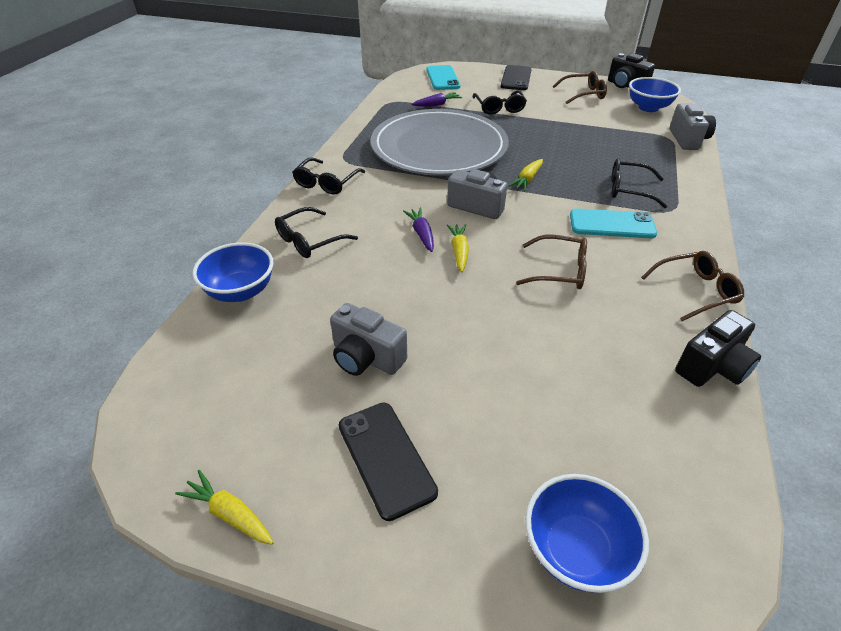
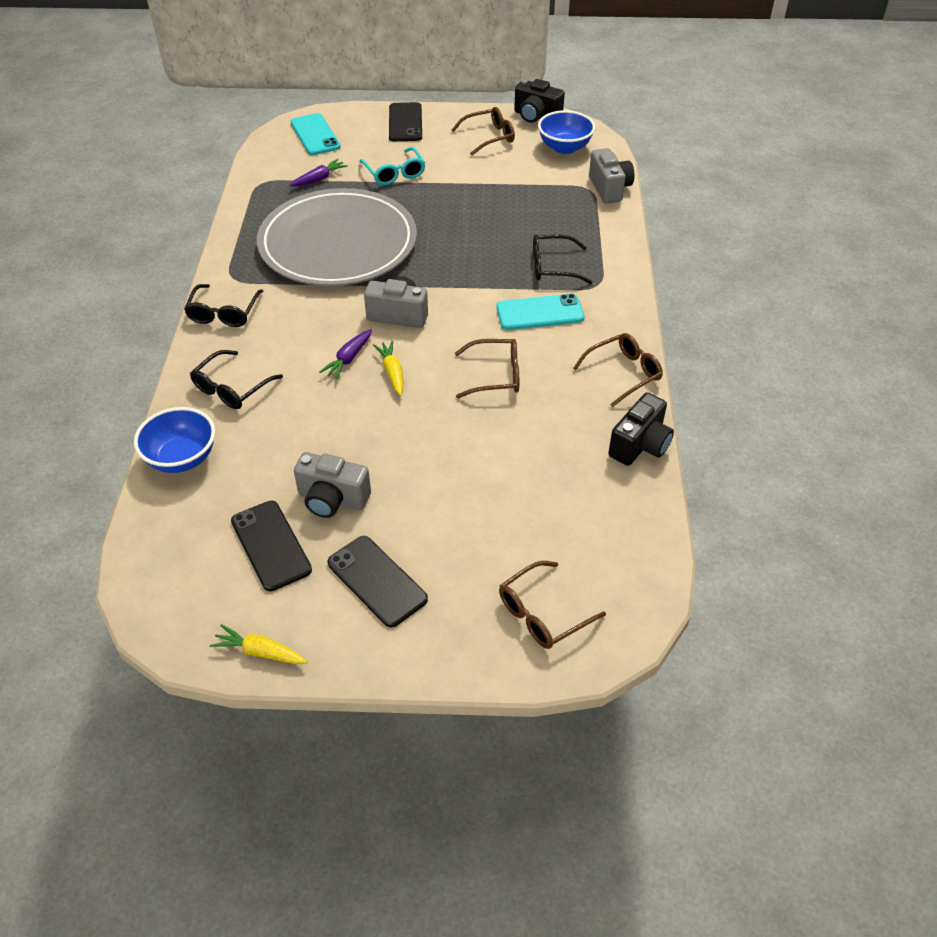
camera: 15 degrees left, 5 degrees up
(288, 392) = (271, 545): none -> black phone
(421, 234) = (348, 359): purple carrot -> purple carrot turned 120 degrees counterclockwise
(499, 108) = (394, 173): black glasses -> turquoise glasses
(527, 179) = (445, 271): yellow carrot -> none
(576, 550) = (542, 613): blue bowl -> brown glasses

